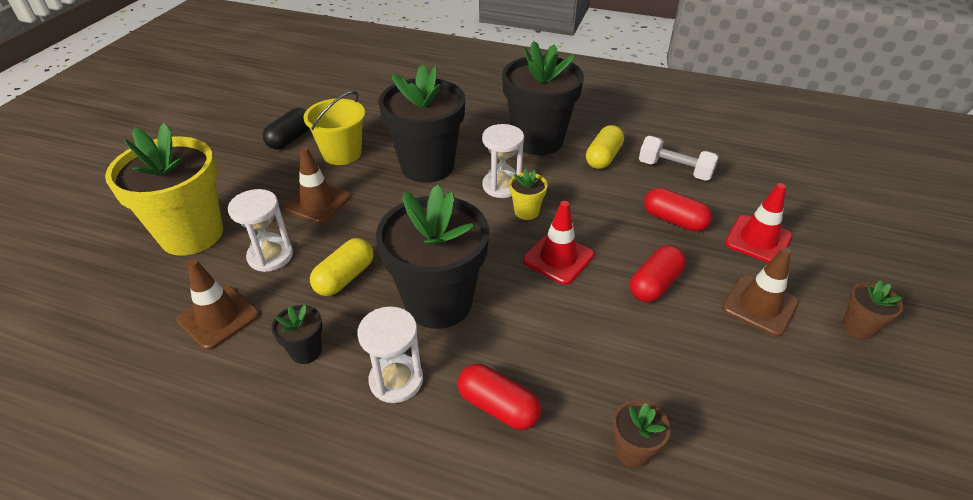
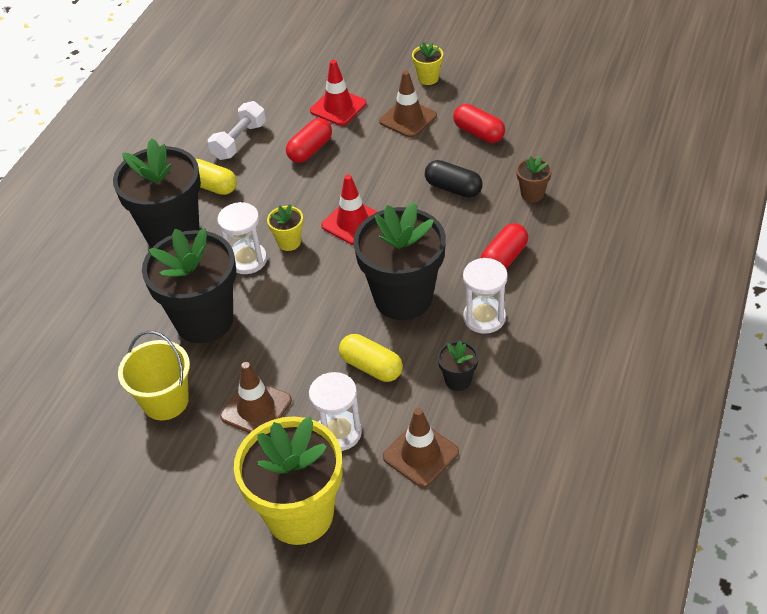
camera: 85 degrees left, 5 degrees up
(290, 139) = (122, 460): black capsule -> black capsule (453, 188)
(655, 284) = (385, 169): red capsule -> red capsule (479, 133)
(858, 327) = (428, 78): brown flower pot -> yellow flower pot

